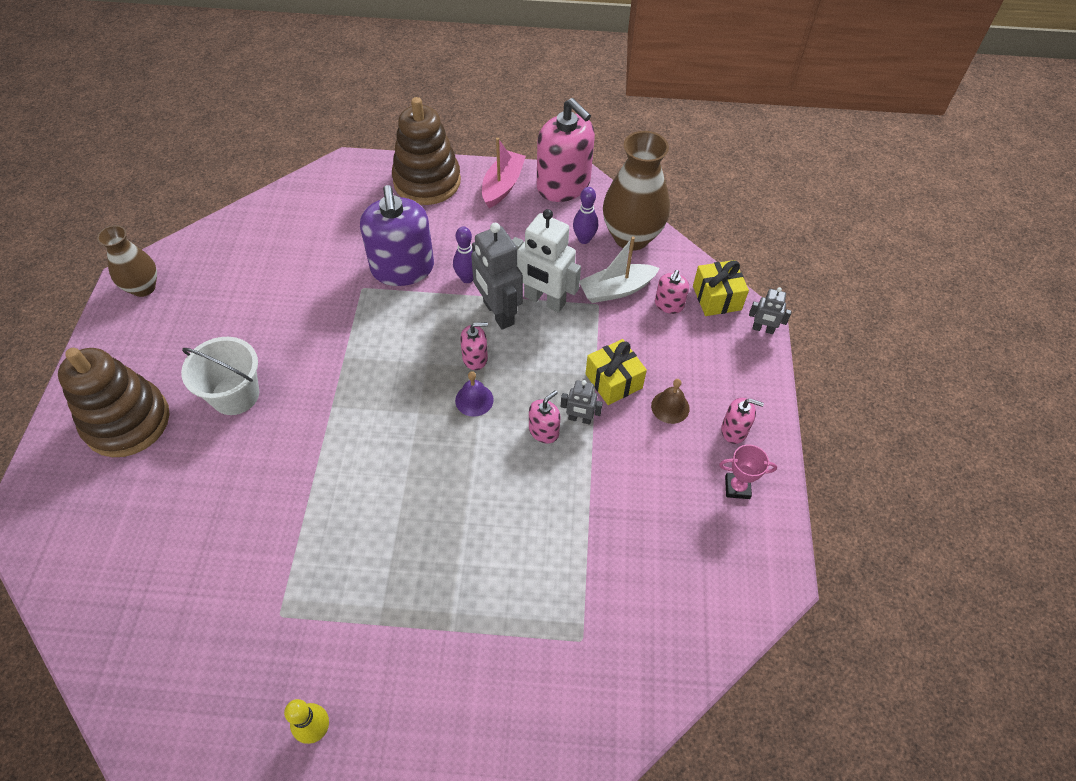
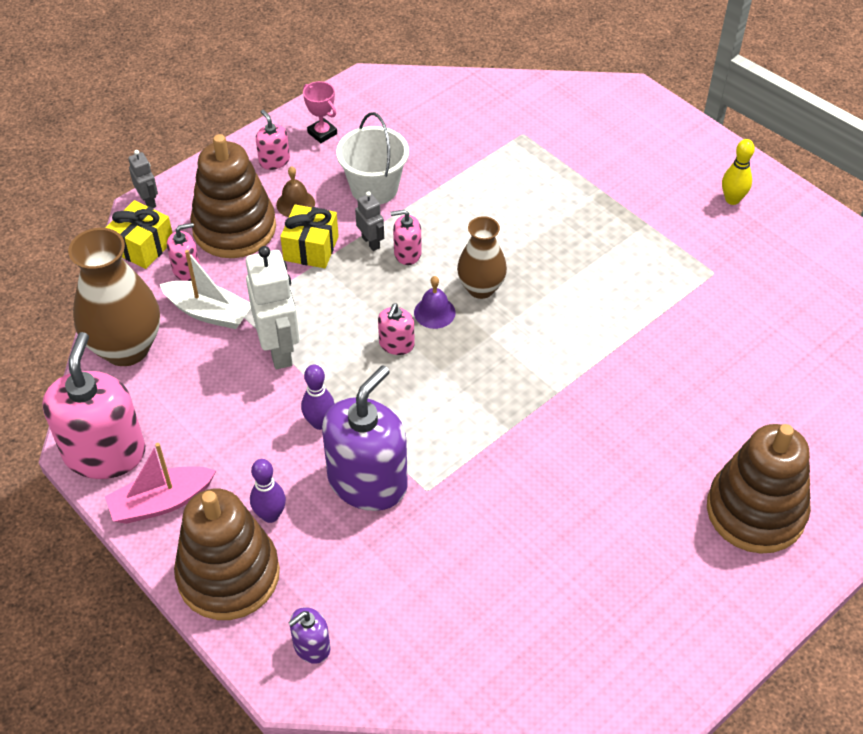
camera: 135 degrees left, 5 degrees down
(143, 287) = (656, 672): brown vase -> brown vase (481, 288)
(235, 395) = (636, 465): white bucket -> white bucket (374, 188)
(349, 183) = (311, 646): none -> purple soap dispenser
(475, 358) = (396, 344): pink soap dispenser -> pink soap dispenser turned 105 degrees counterclockwise
(498, 313) = (332, 368): grey robot -> none
(584, 239) = (168, 379): purple bowling pin -> purple bowling pin (270, 515)
(682, 355) = (234, 228): none -> brown stacking toy

